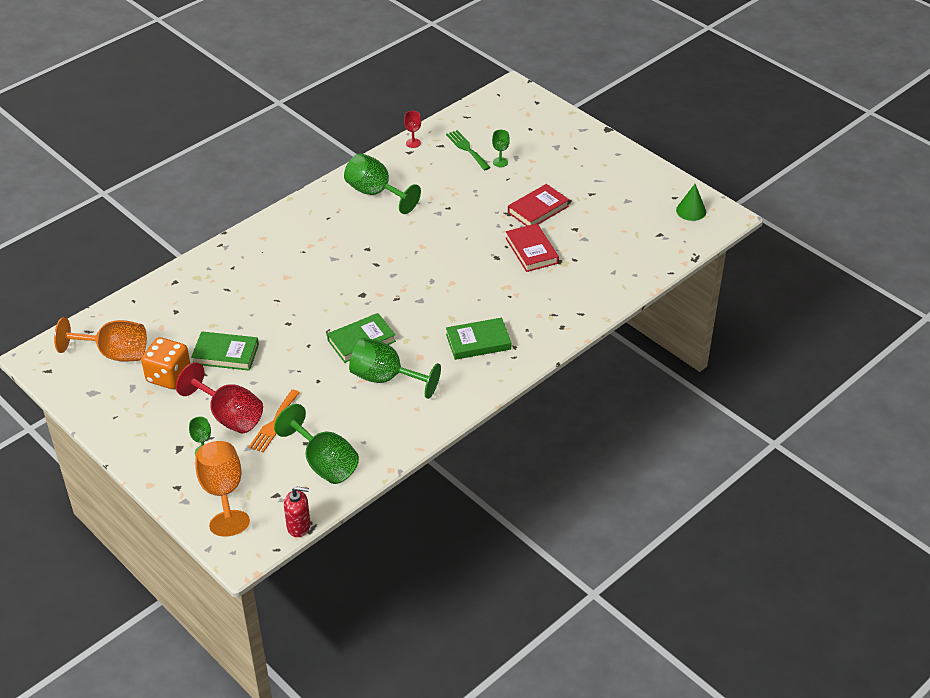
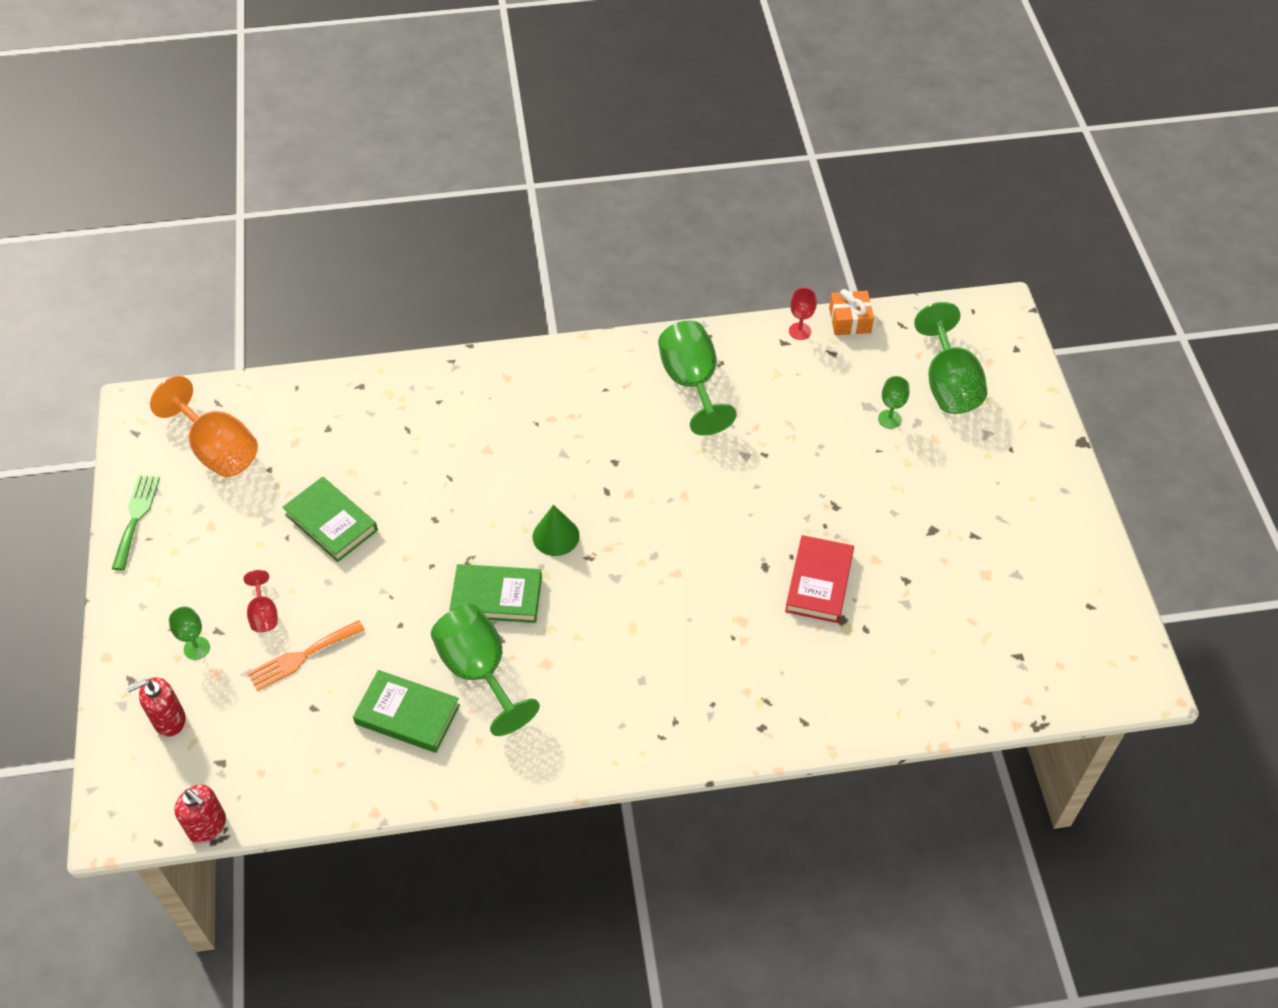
camera: 35 degrees right, 10 degrees up
(168, 376) = (247, 516): orange dice -> none
(223, 492) = (169, 720): orange goblet -> red soap dispenser
(229, 416) = (263, 614): red goblet -> red goblet, size x0.49
(324, 463) = (309, 752): green goblet -> green goblet (948, 384)
(436, 126) = (849, 320): none -> orange gift
(467, 149) = (862, 376): green fork -> green fork (136, 517)
(478, 342) = (635, 685): green book -> green book (407, 714)
(538, 209) = (880, 521): red book -> none
(691, 211) = (1096, 642): green cone -> green cone (556, 536)

